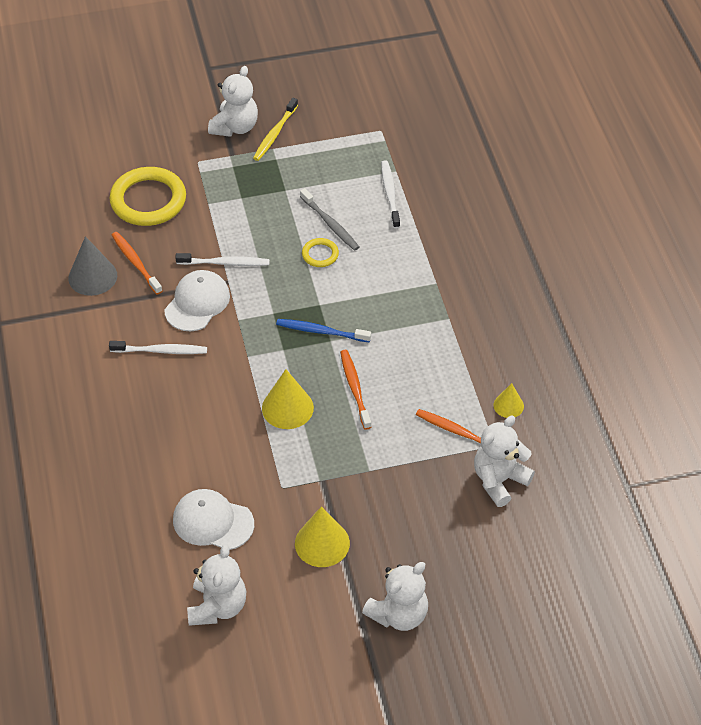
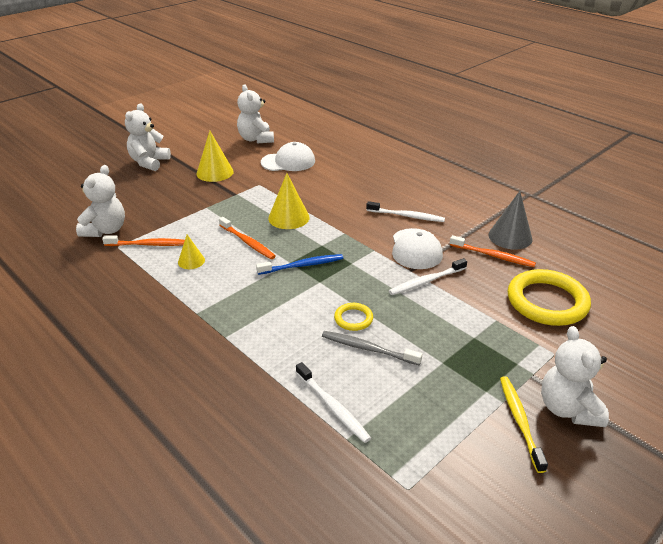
camera: 150 degrees right, 15 degrees down
(161, 351) = (407, 216): white toothbrush -> white toothbrush turned 135 degrees counterclockwise
(508, 405) = (113, 272): yellow cone -> yellow cone (191, 261)

